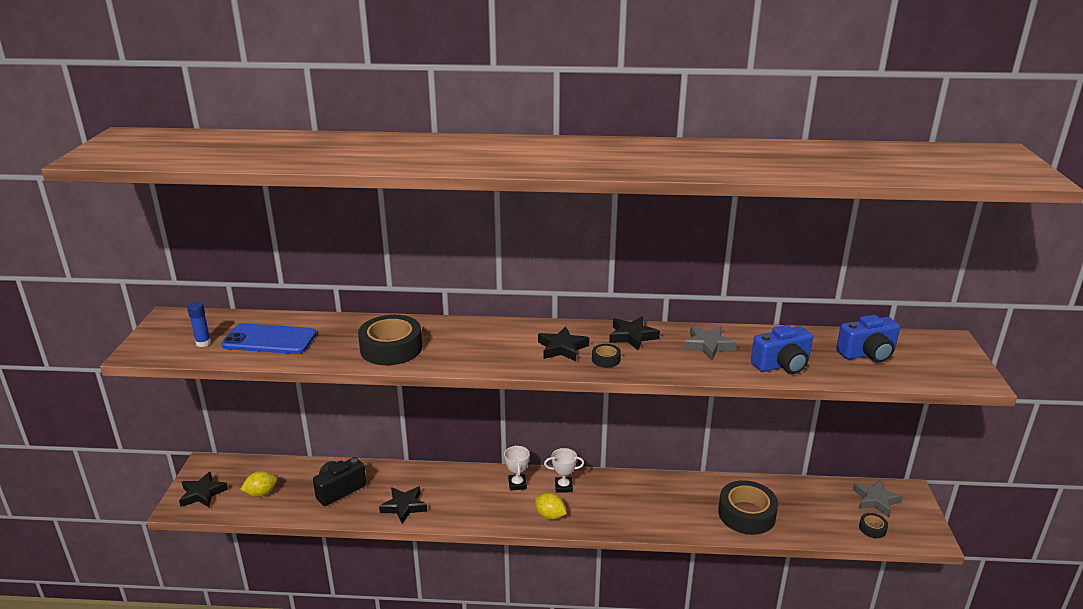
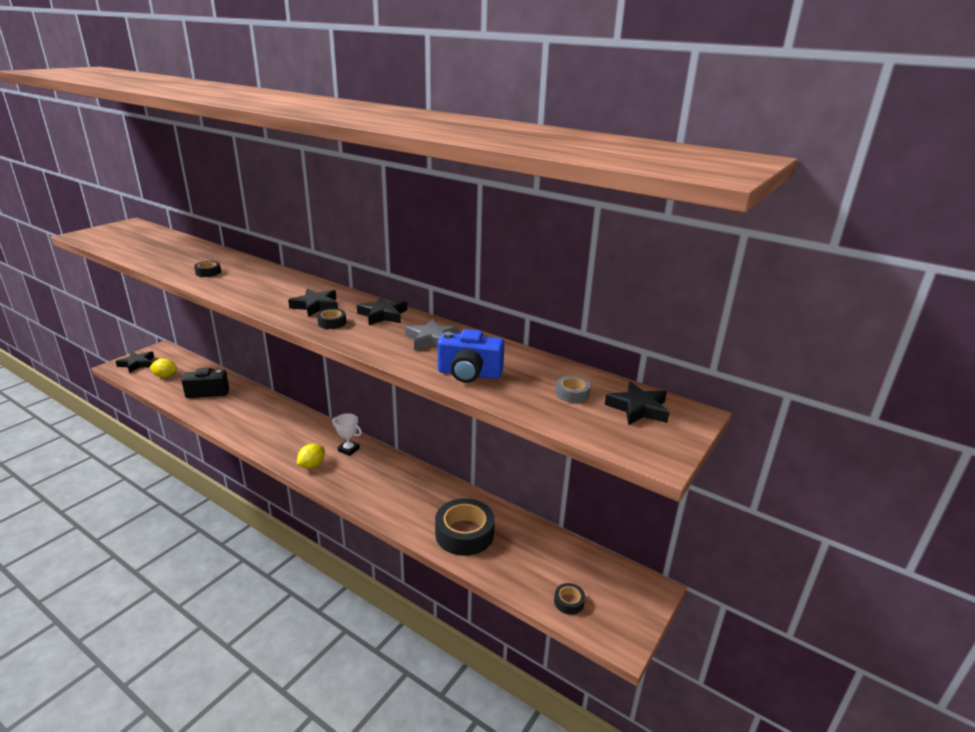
camera: 30 degrees right, 0 degrees up
(203, 343) = (118, 240): blue glue stick -> none
(269, 340) = (153, 248): blue phone -> none
(391, 348) = (208, 272): black tape -> black tape, size x0.45
(404, 506) = (230, 418): black star -> black star (638, 408)
(517, 484) = (319, 434): white trophy -> none
(550, 516) = (312, 465): yellow lemon -> yellow lemon turned 60 degrees clockwise
(867, 354) = (572, 394): blue camera -> grey tape
(875, 500) = (605, 579): grey star -> none

